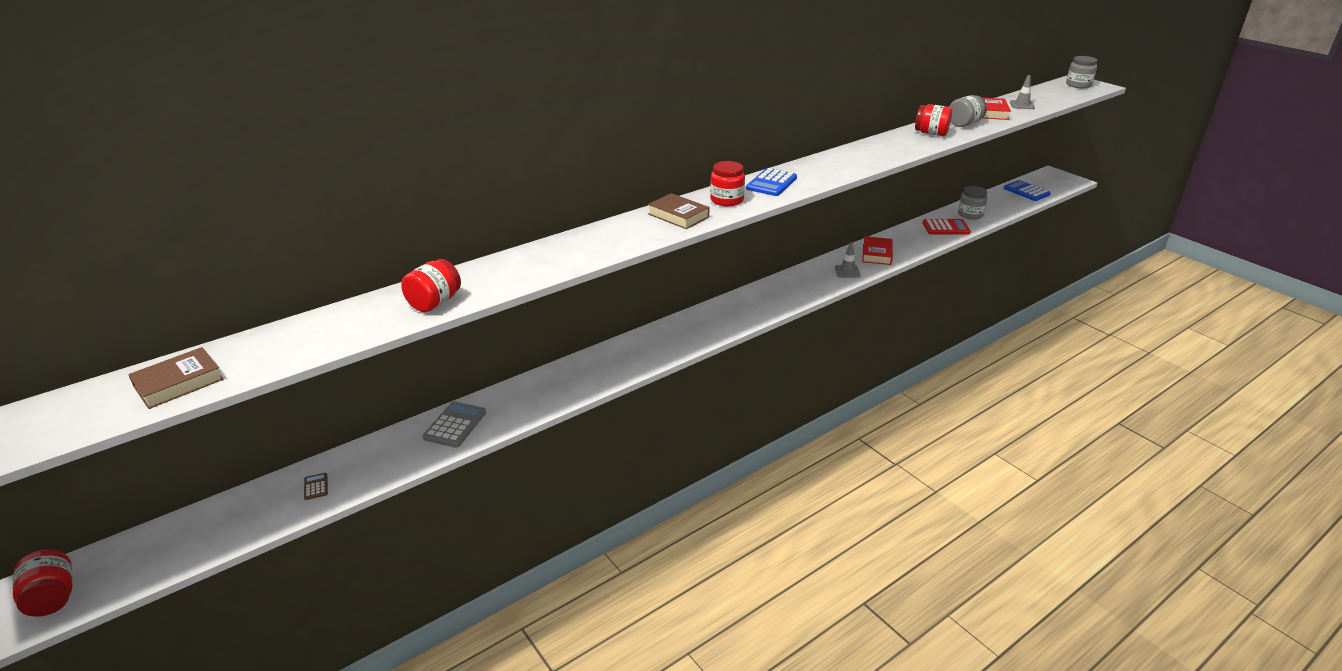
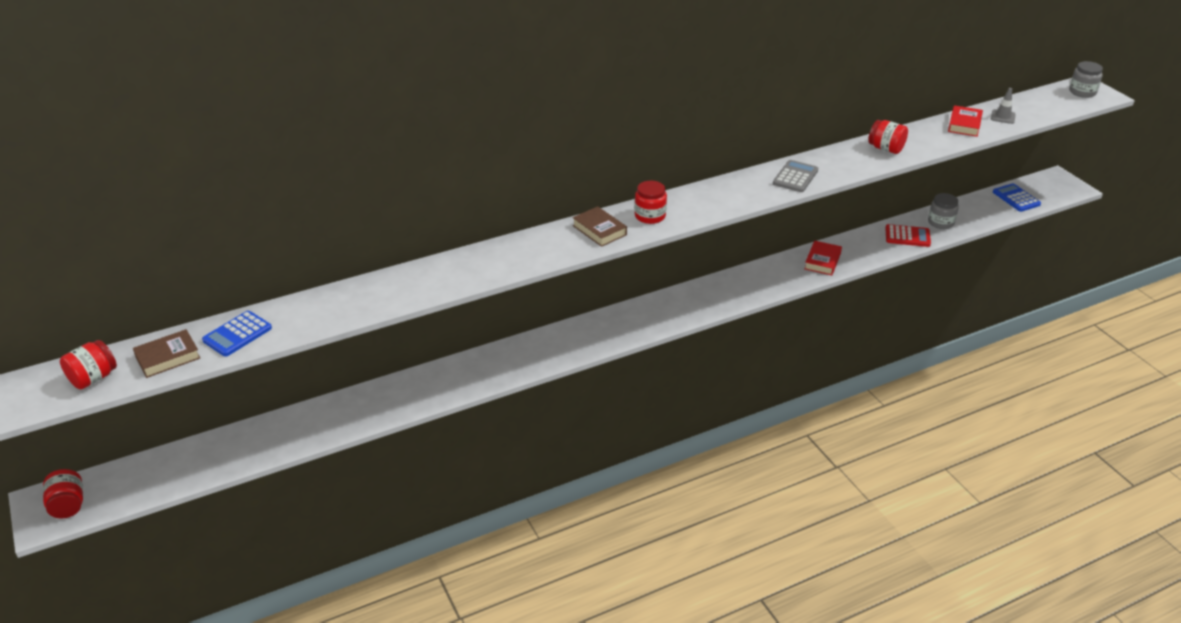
camera: 10 degrees right, 5 degrees up
(316, 486) = (265, 440): brown calculator -> none
(434, 303) = (369, 303): red jar -> red jar (93, 378)
(455, 425) = (384, 399): grey calculator -> grey calculator (795, 177)
(771, 183) = (699, 199): blue calculator -> blue calculator (237, 334)
(847, 272) = (784, 279): grey traffic cone -> none
(964, 124) = (927, 138): grey jar -> none

